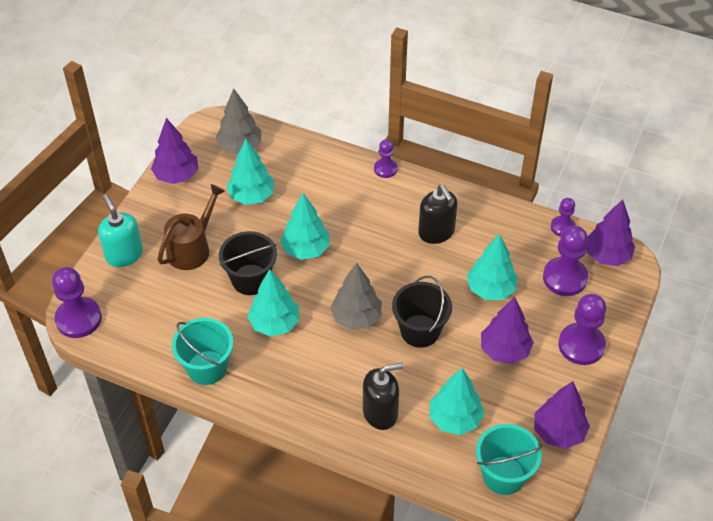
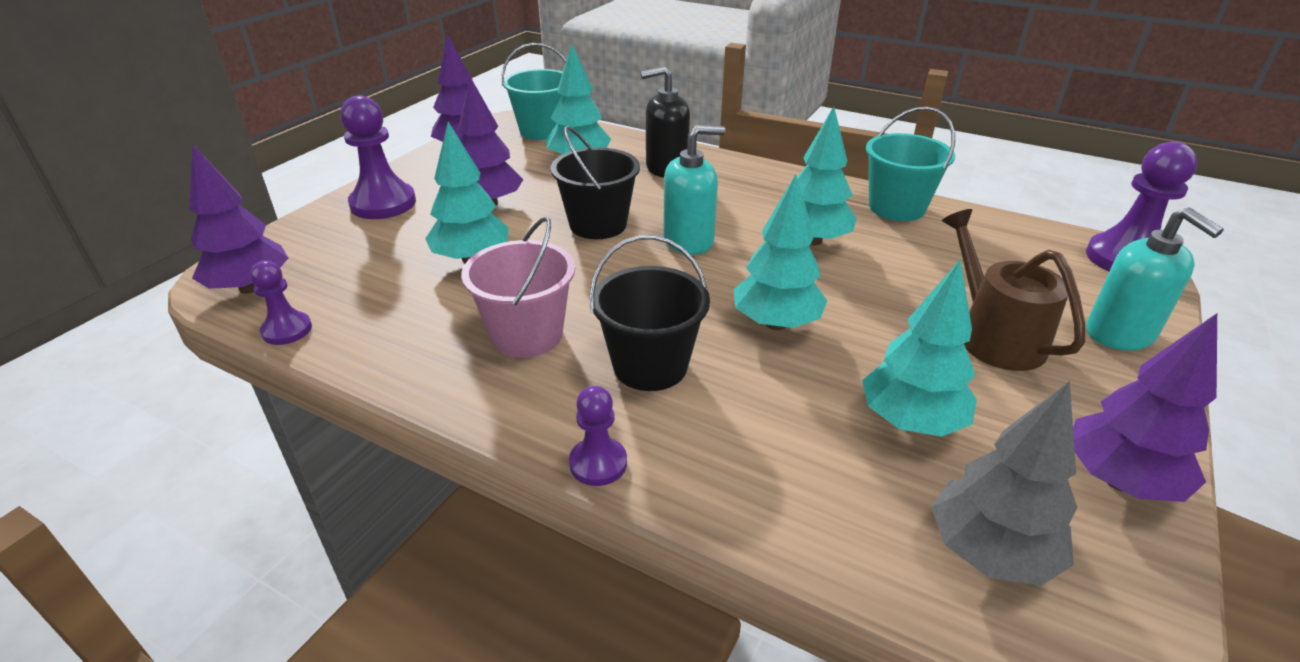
camera: 175 degrees left, 15 degrees down
(192, 248) = (994, 336): brown watering can -> brown watering can turned 120 degrees clockwise
(250, 279) = (866, 289): black bucket -> black bucket (650, 366)
(356, 317) = (689, 241): grey tree -> turquoise soap dispenser
(436, 232) = (527, 335): black soap dispenser -> pink bucket
(565, 278) = (345, 266): purple pawn -> none

